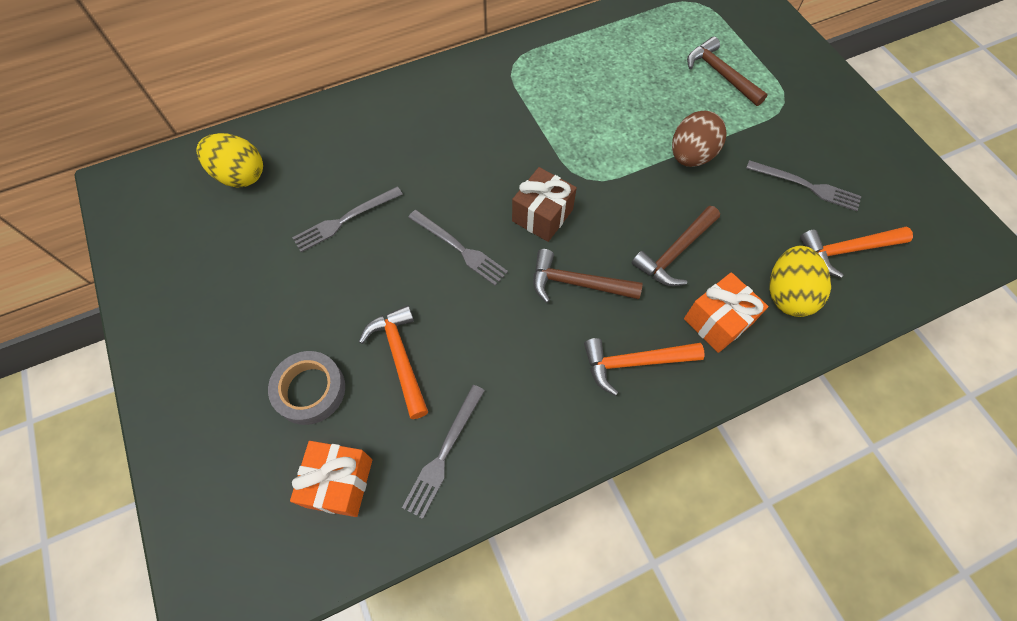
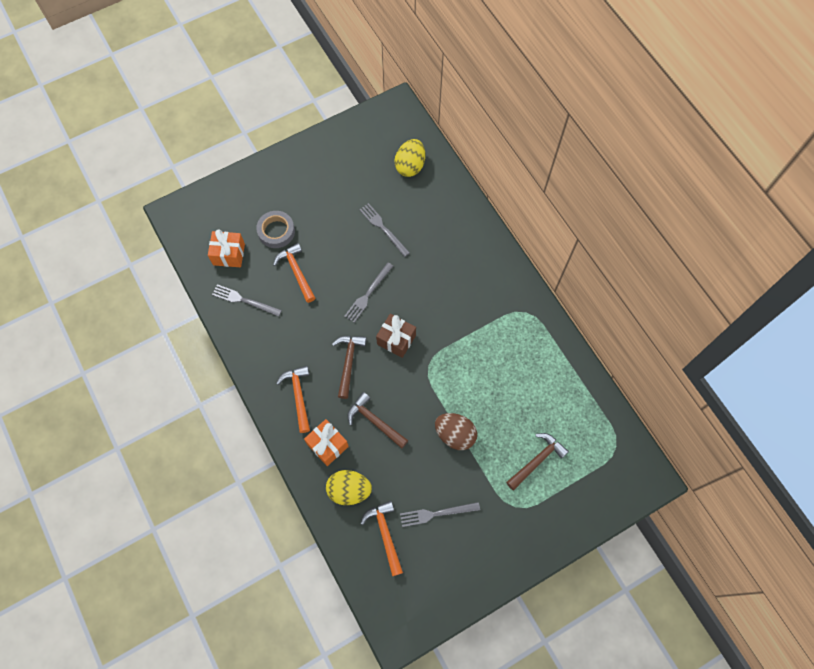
camera: 85 degrees right, 5 degrees up
(400, 357) = (296, 272): orange hammer -> orange hammer turned 90 degrees counterclockwise
(806, 186) = (436, 513): grey fork -> grey fork turned 60 degrees clockwise

